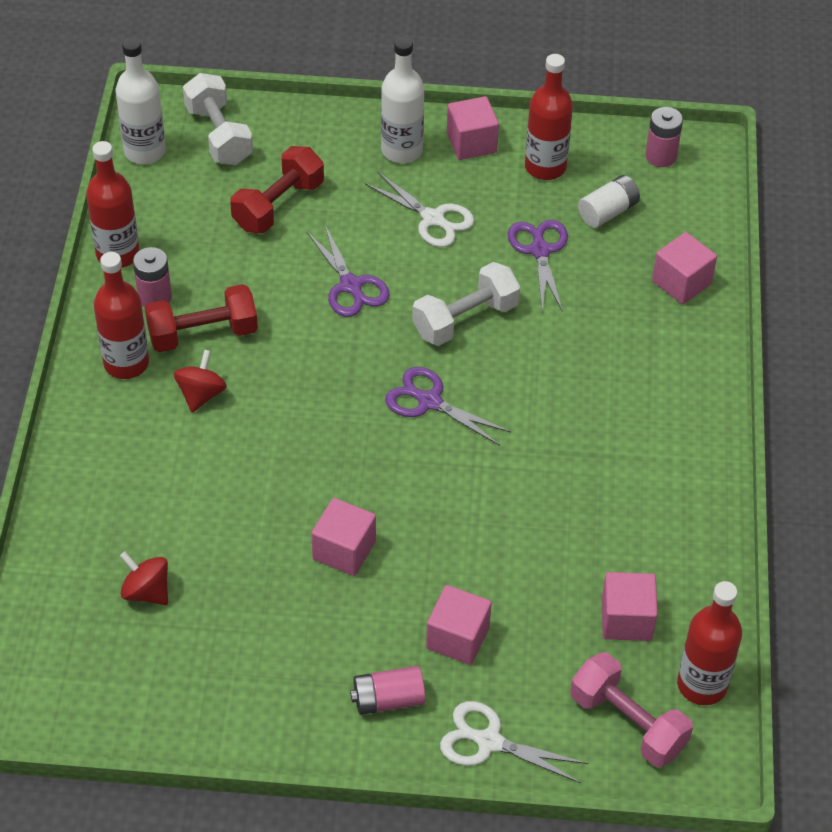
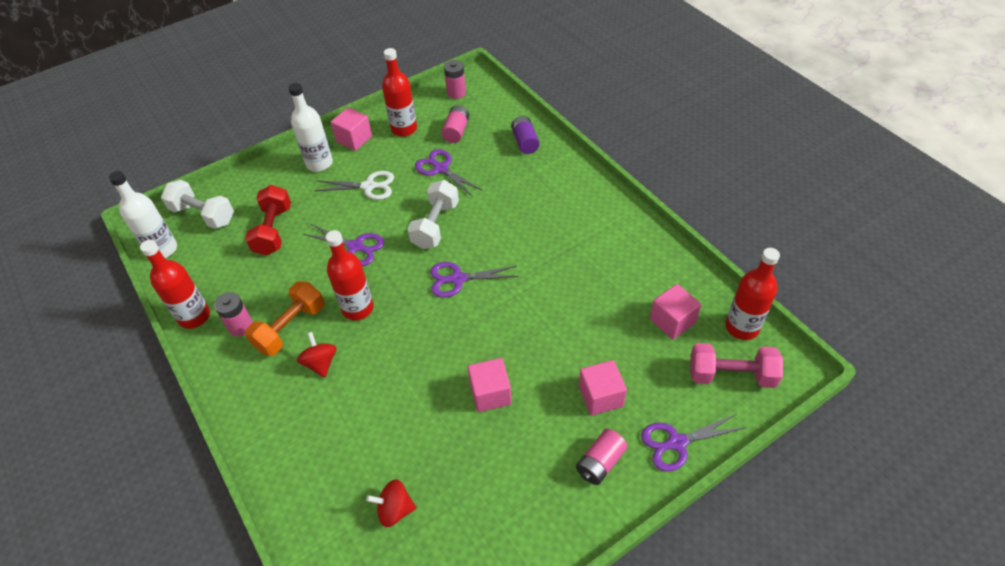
camera: 35 degrees left, 0 degrees up
(126, 363) = (256, 376): red bottle -> red bottle (358, 308)
(203, 334) = (290, 328): red dumbbell -> orange dumbbell
(488, 741) = (676, 443): white scissors -> purple scissors
(608, 212) = (456, 131): white battery -> pink battery
(681, 282) = (525, 142): pink cube -> purple battery

